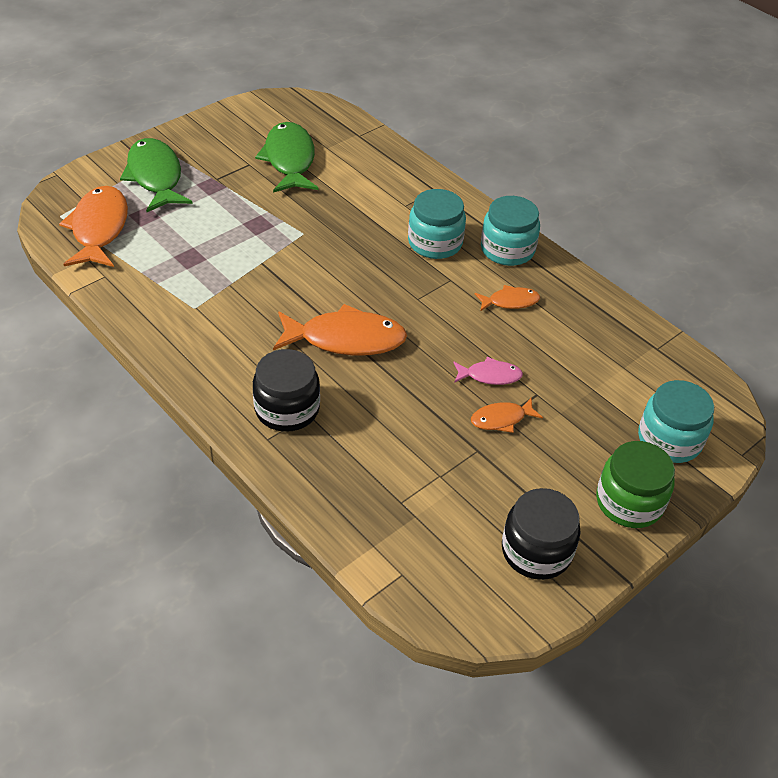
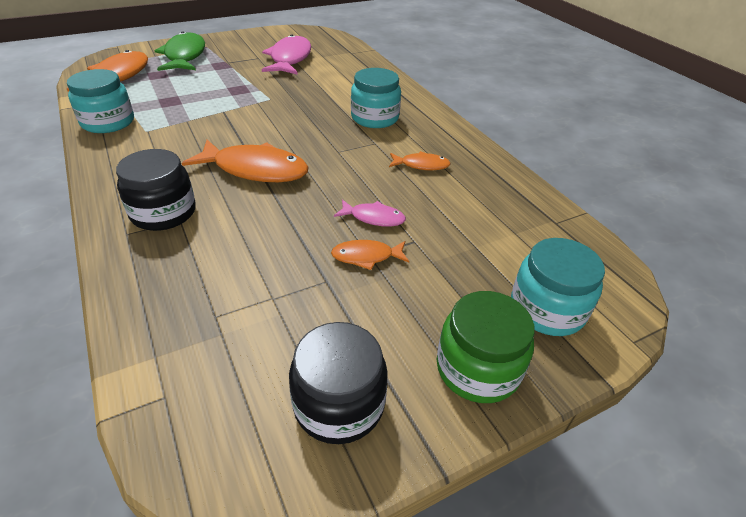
camera: 15 degrees right, 5 degrees down
(289, 160) = (290, 59): green fish -> pink fish
(507, 249) = (436, 130): turquoise jar -> turquoise jar (108, 122)

